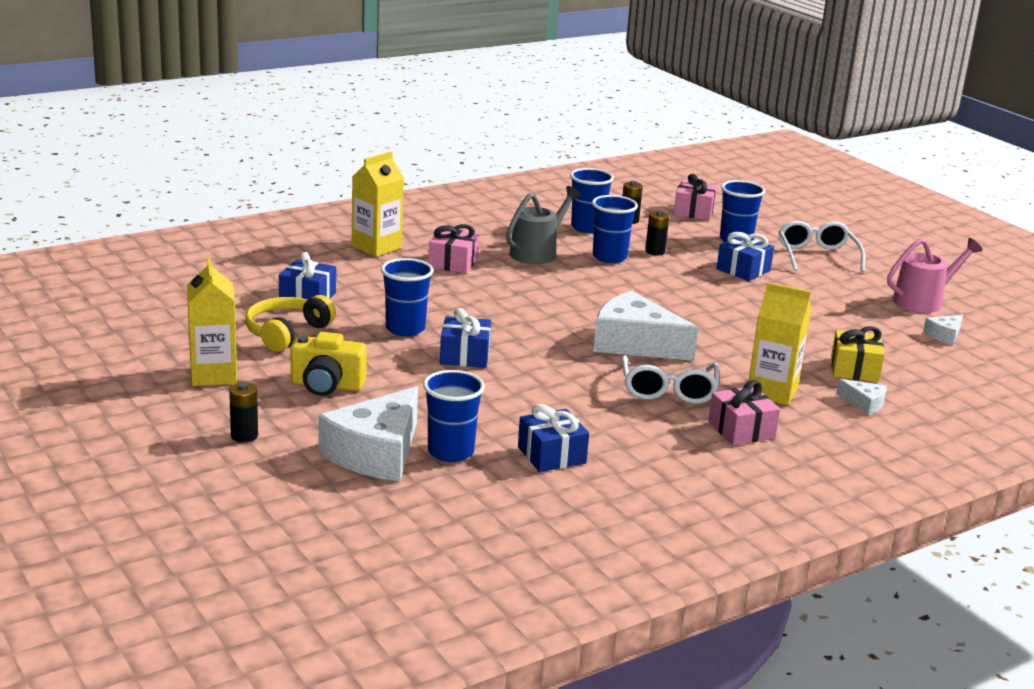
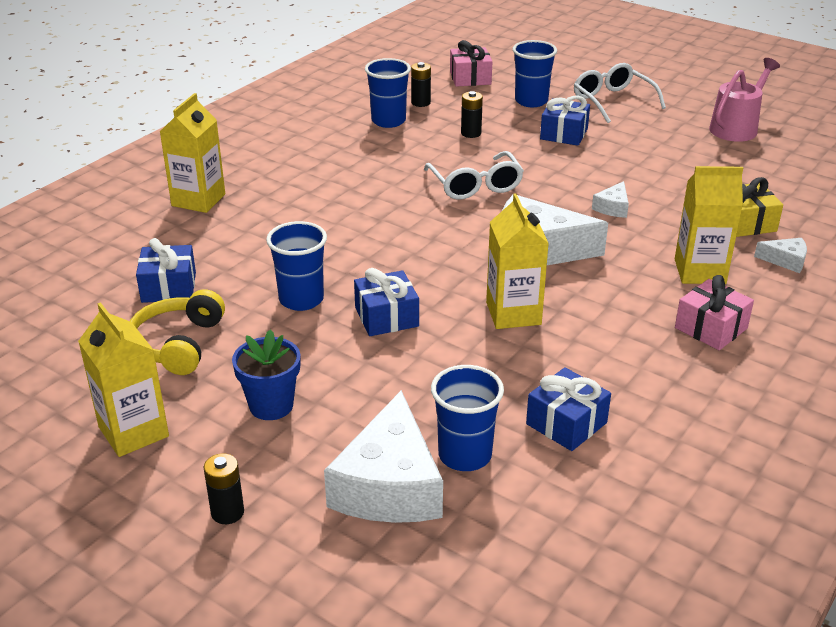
camera: 20 degrees left, 10 degrees up
(326, 386) = (271, 405): yellow camera -> blue flower pot
(453, 263) = (290, 199): pink gift -> none
(537, 253) = (364, 164): grey watering can -> none
(574, 379) = (513, 313): none -> yellow carton
(609, 257) = (435, 151): blue cup -> none
(668, 390) = (610, 300): white glasses -> white glasses (475, 186)
(944, 335) = (784, 161): white cheese -> white cheese (613, 207)

